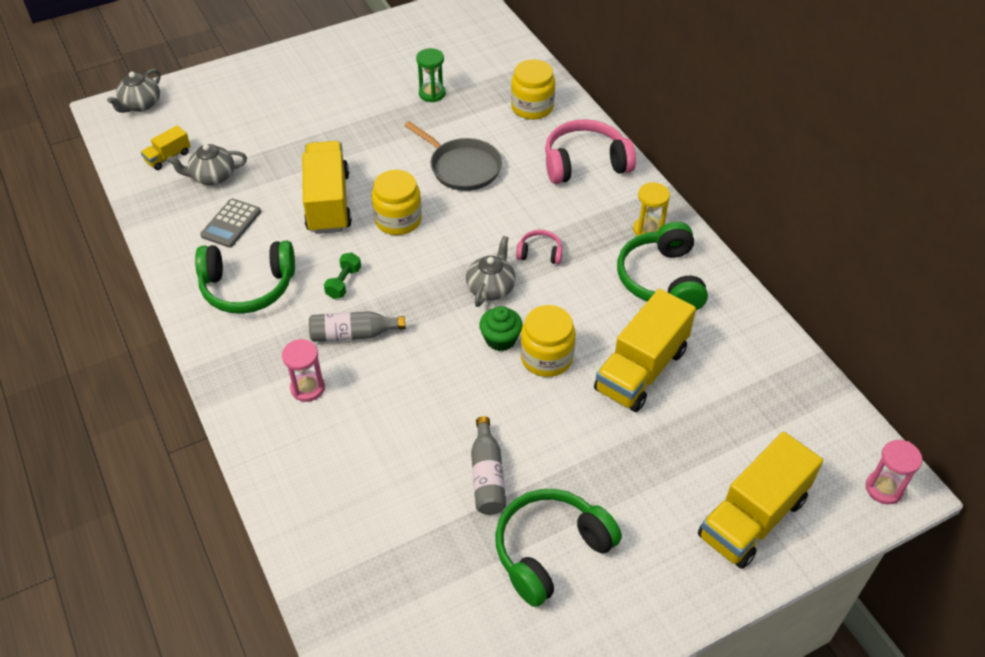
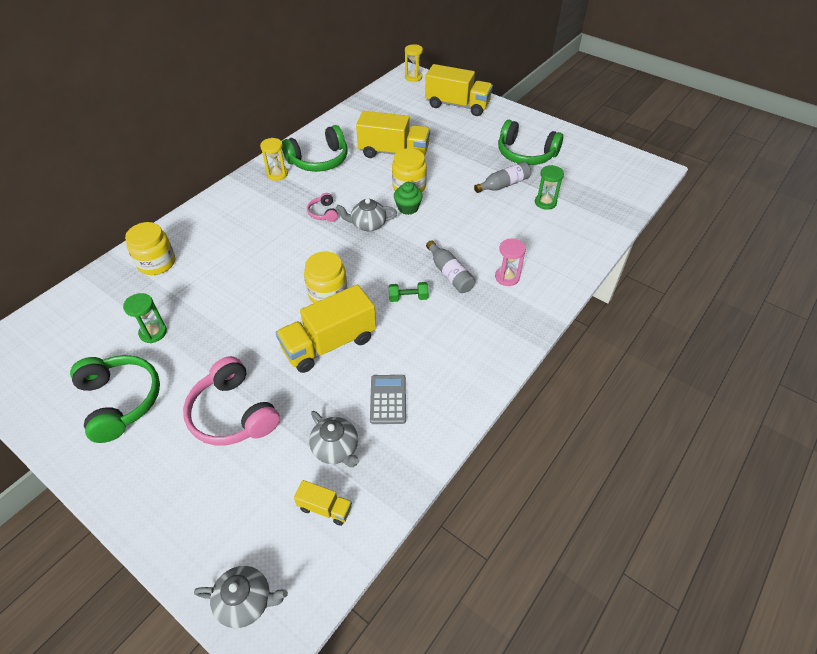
camera: 115 degrees left, 0 degrees up
(231, 224) = (388, 399): grey calculator -> grey calculator turned 90 degrees counterclockwise
(248, 286) = (447, 352): green headphones -> green headphones (120, 401)
(415, 510) = (545, 202): none -> green hourglass
(462, 167) = (250, 278): grey pan -> none
(585, 163) = (219, 217): pink headphones -> pink headphones (233, 413)
(884, 488) = (413, 77): pink hourglass -> yellow hourglass

